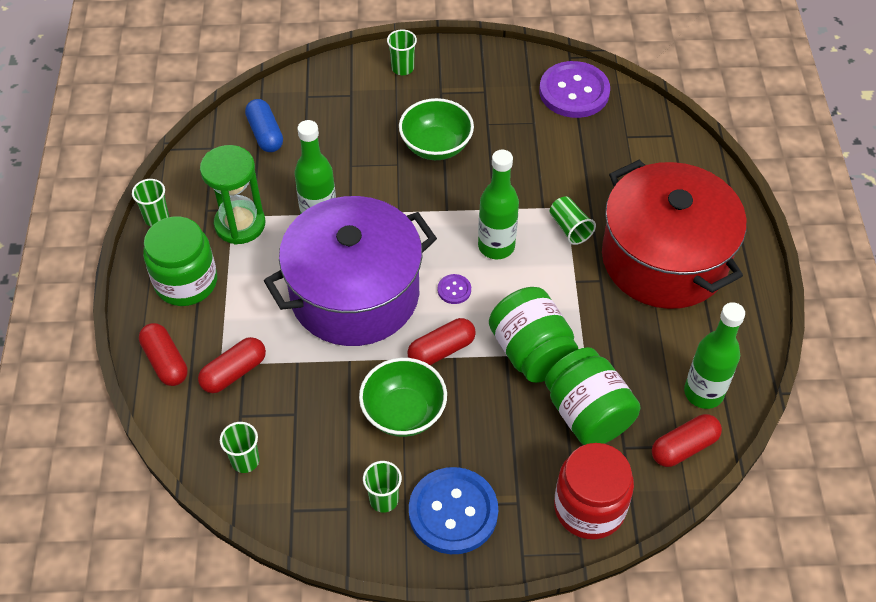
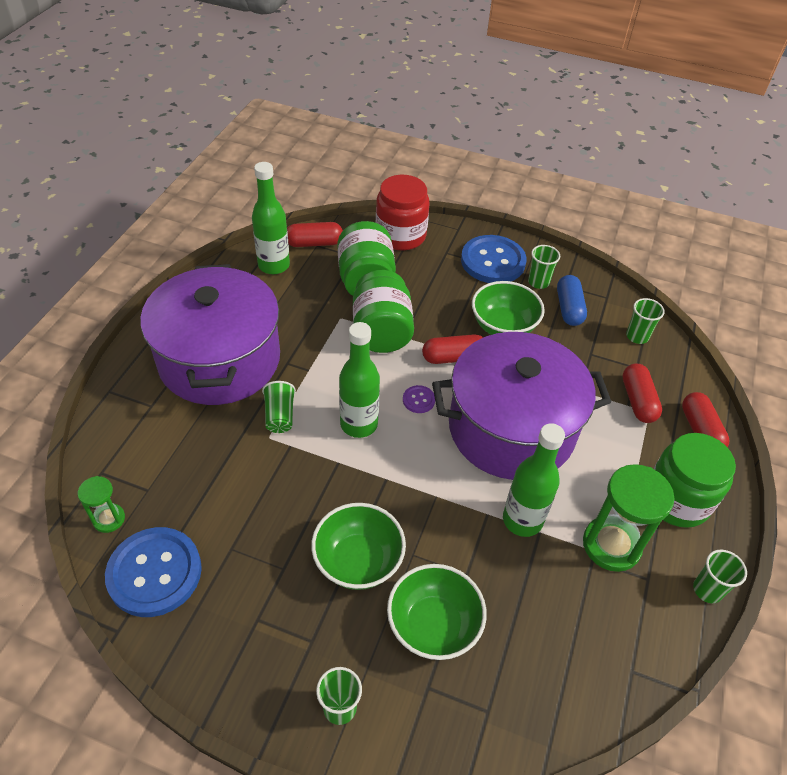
camera: 160 degrees left, 5 degrees down
(234, 372) = (638, 401): red capsule -> red capsule turned 75 degrees counterclockwise
(265, 134) = (558, 665): blue capsule -> blue capsule (569, 308)
(362, 127) = (433, 625): none -> green bowl
(574, 92) = (154, 573): purple button -> blue button
(636, 109) = (109, 519): none -> green hourglass
(664, 259) = (219, 360): red pot -> purple pot

